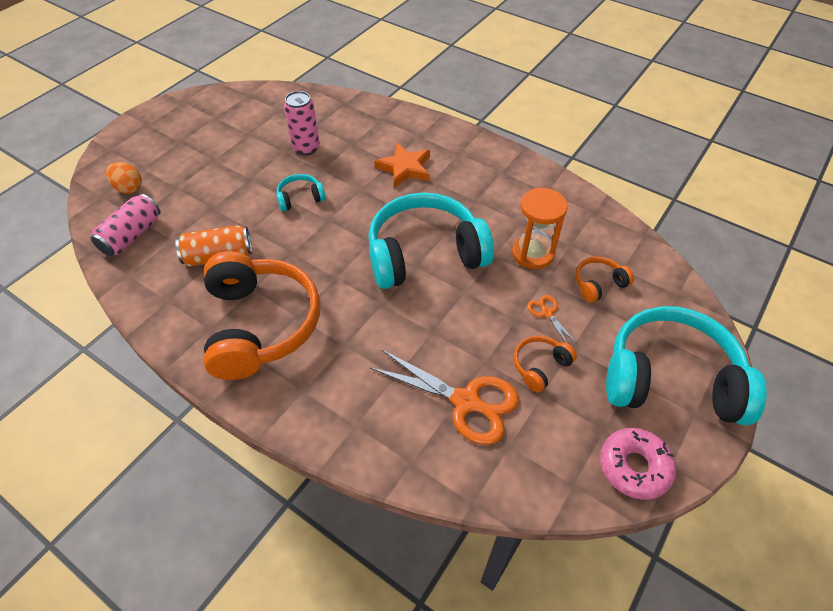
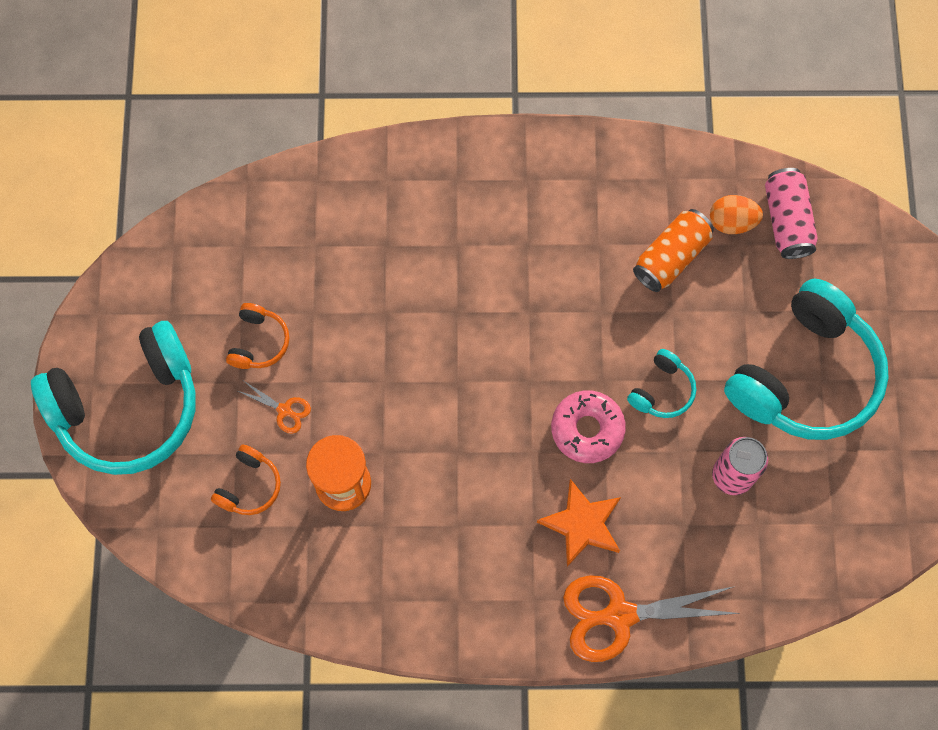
camera: 145 degrees right, 20 degrees up
(129, 188) = (866, 273): orange egg -> orange egg (732, 222)
(260, 325) = (553, 213): orange headphones -> none
(425, 254) = (460, 404): turquoise headphones -> turquoise headphones (805, 375)
(466, 401) = (306, 262): orange scissors -> orange scissors (619, 615)
(634, 467) = (129, 294): pink donut -> pink donut (587, 429)

